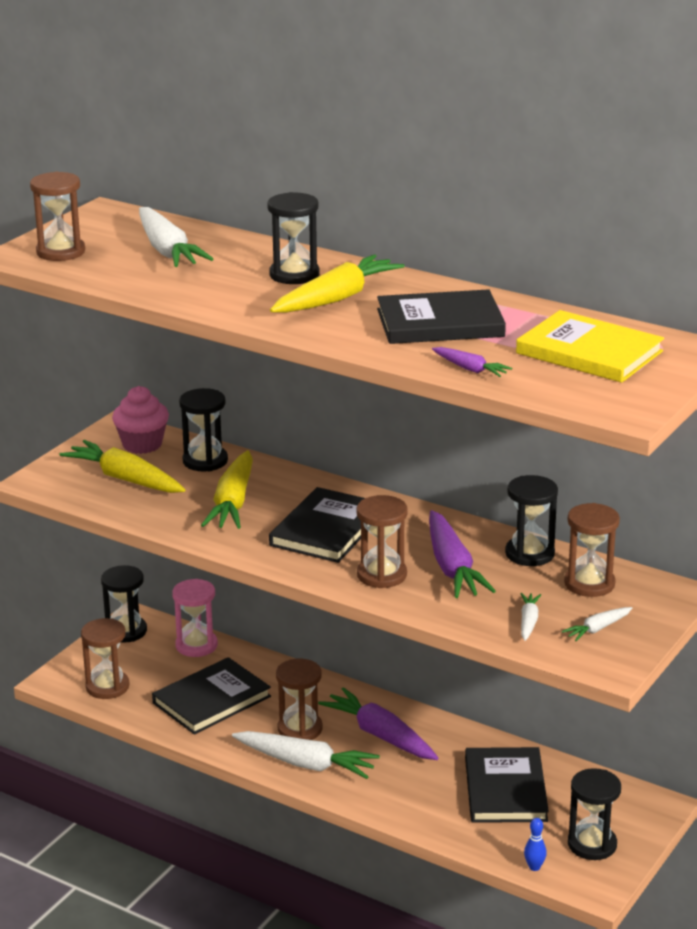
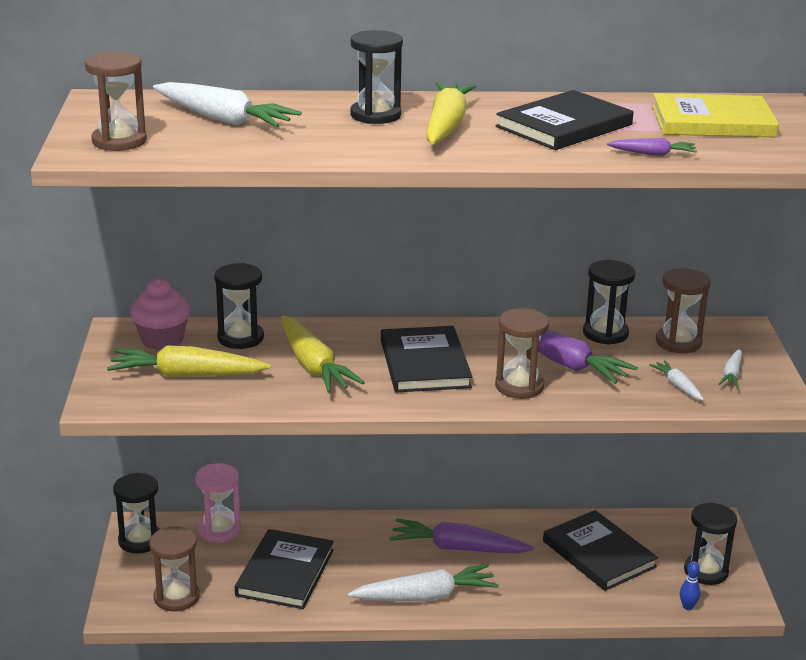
camera: 35 degrees left, 0 degrees up
(300, 729) = (388, 568): brown hourglass -> none

